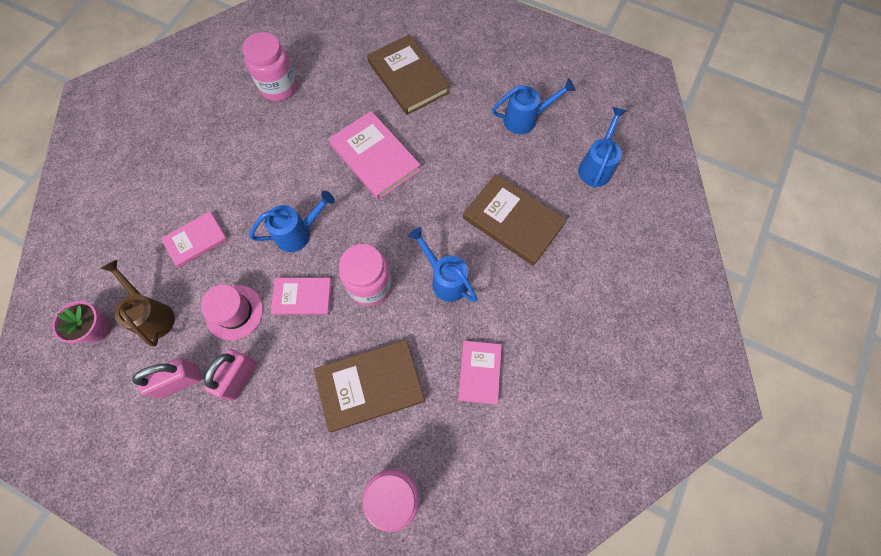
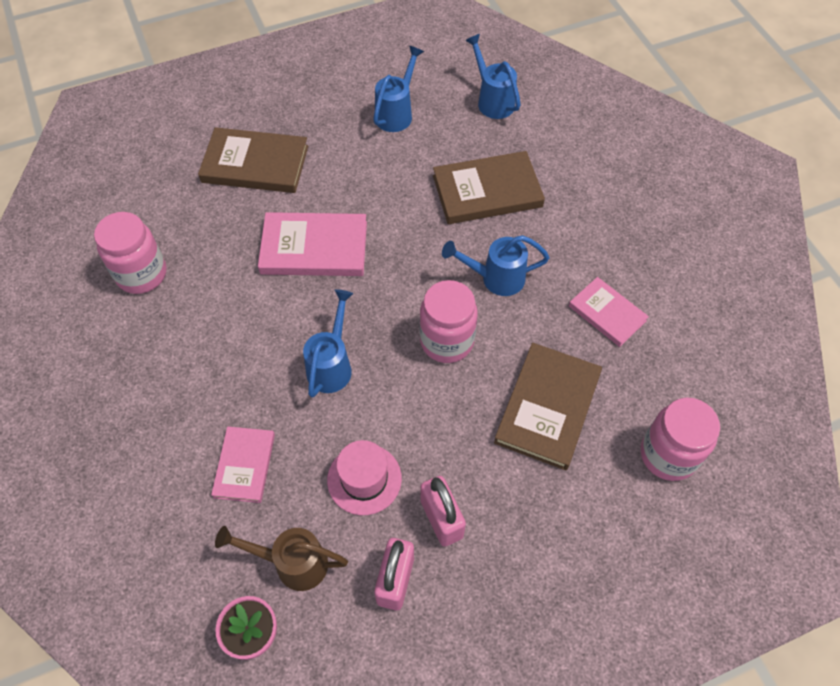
camera: 50 degrees left, 10 degrees down
(302, 297) = (405, 406): pink book -> none

